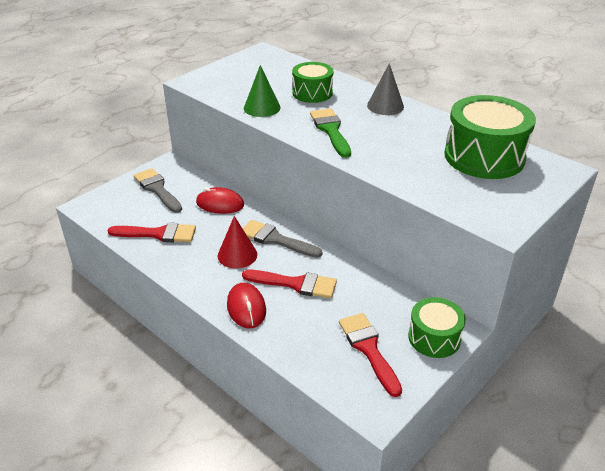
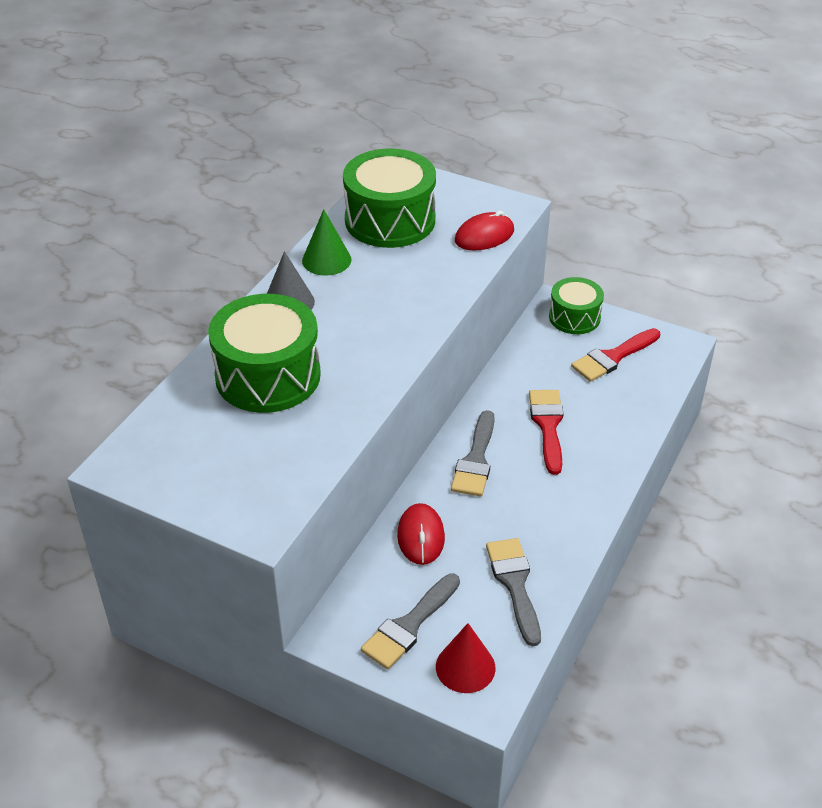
camera: 105 degrees left, 5 degrees up
(158, 234) = (515, 584): red brush -> grey brush
(237, 255) = (521, 489): red cone -> red cone (465, 667)
(246, 308) = (605, 457): red mouse -> red mouse (484, 236)
(262, 107) = (330, 419): green cone -> green cone (326, 260)
(312, 93) = (268, 376): green drum -> green drum, size x1.68
(331, 130) = (373, 341): green brush -> none

